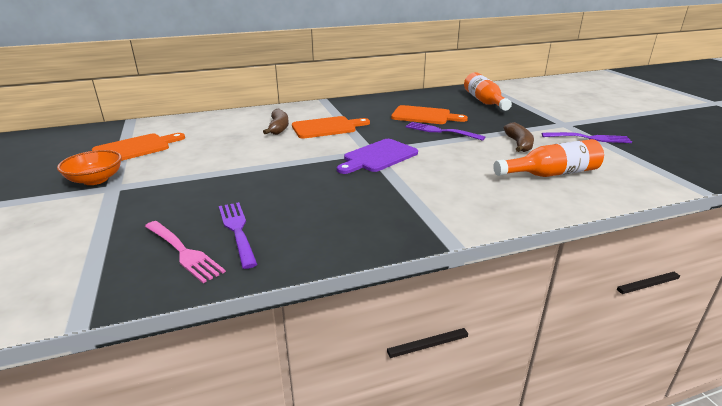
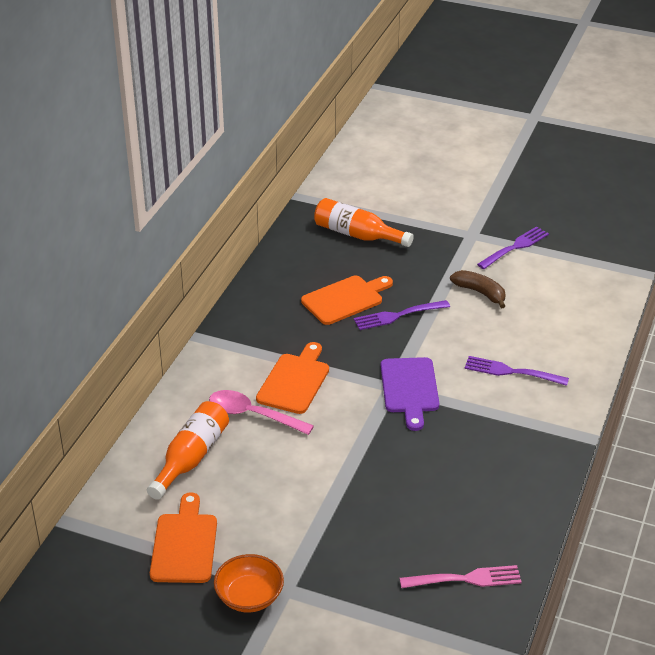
camera: 50 degrees left, 10 degrees up
(237, 230) = (461, 537): purple fork -> purple fork (511, 372)
(278, 128) = (252, 415): brown banana -> pink spoon
(551, 174) = (549, 319): orange bottle -> orange bottle (191, 458)

